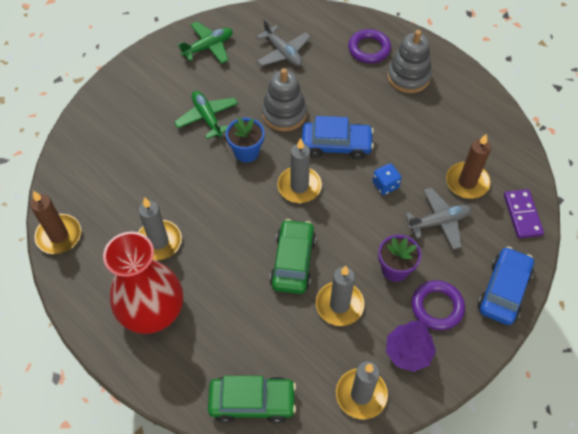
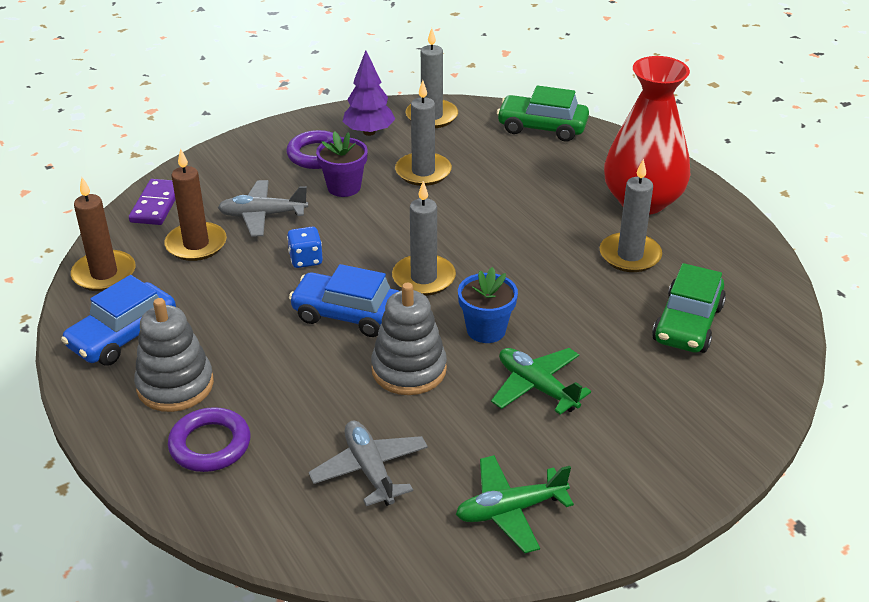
camera: 165 degrees left, 20 degrees down
(59, 235) = (769, 283): brown candle -> brown candle (104, 274)
(207, 118) = (537, 387): green plane -> green plane turned 150 degrees clockwise
(293, 262) = (462, 211): green car -> green car (687, 324)
(503, 290) = (235, 154): blue car -> blue car (123, 336)

